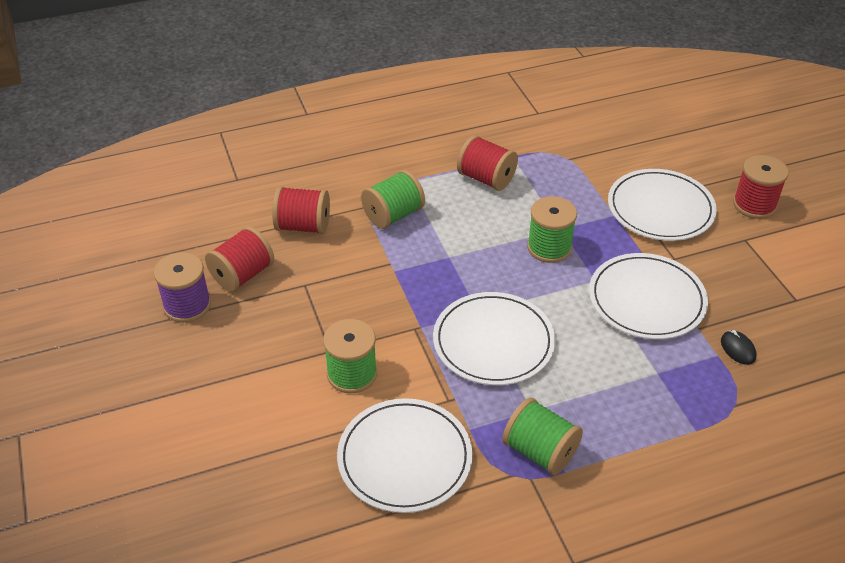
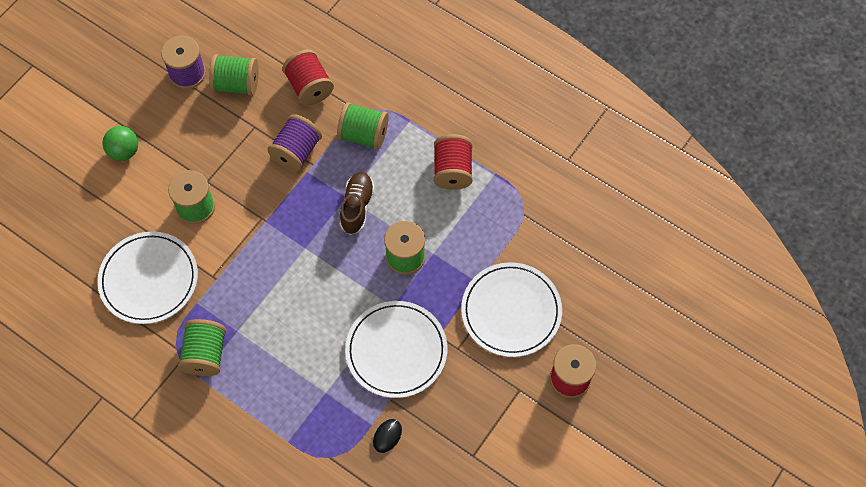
camera: 55 degrees right, 20 degrees up
(223, 403) = (124, 151): none -> green ball
(242, 275) = (236, 84): red spool -> green spool
(365, 267) = (296, 151): none -> purple spool
(466, 255) = (357, 207): none -> brown shoe
(493, 342) = (282, 273): white plate -> none

